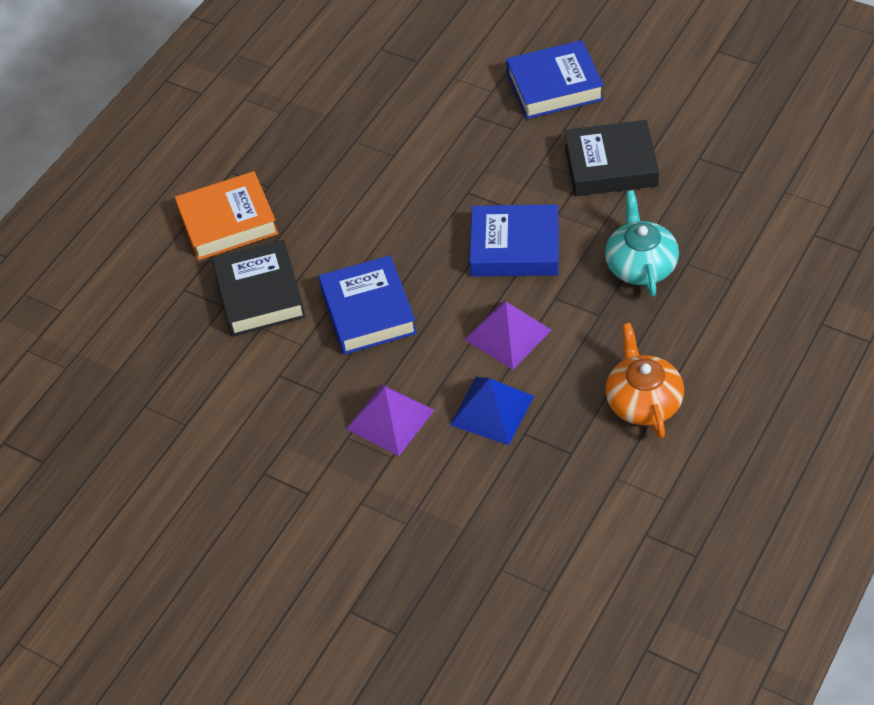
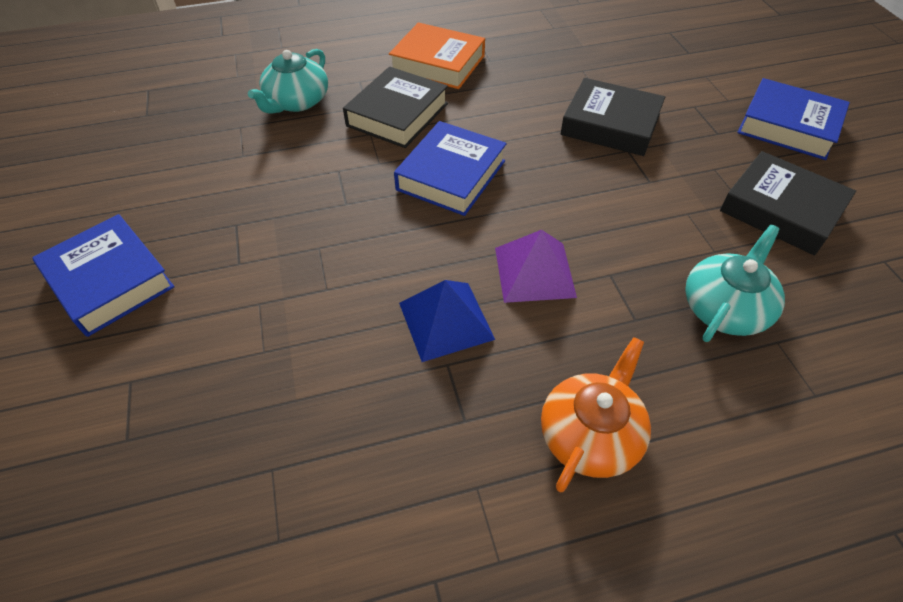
camera: 40 degrees right, 0 degrees up
(158, 348) = (296, 102): none -> turquoise teapot
(390, 419) = (363, 260): purple pyramid -> none
(432, 179) = (610, 124): none -> black book
(515, 247) = (620, 212): blue book -> blue book (110, 281)

